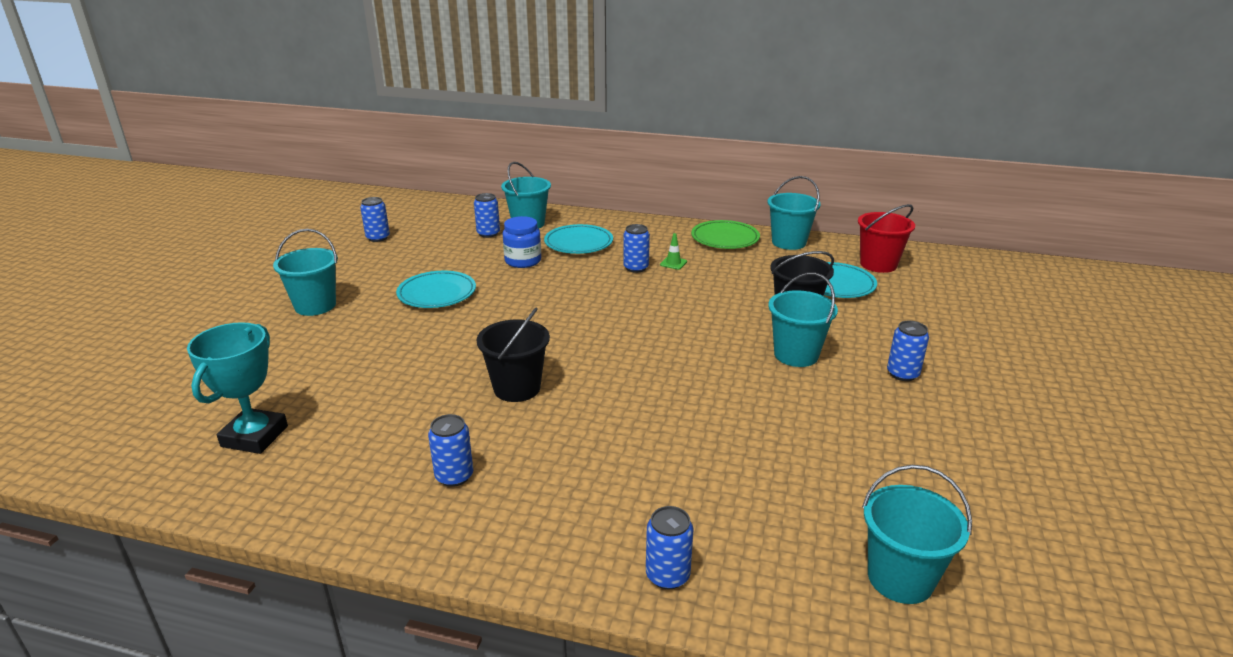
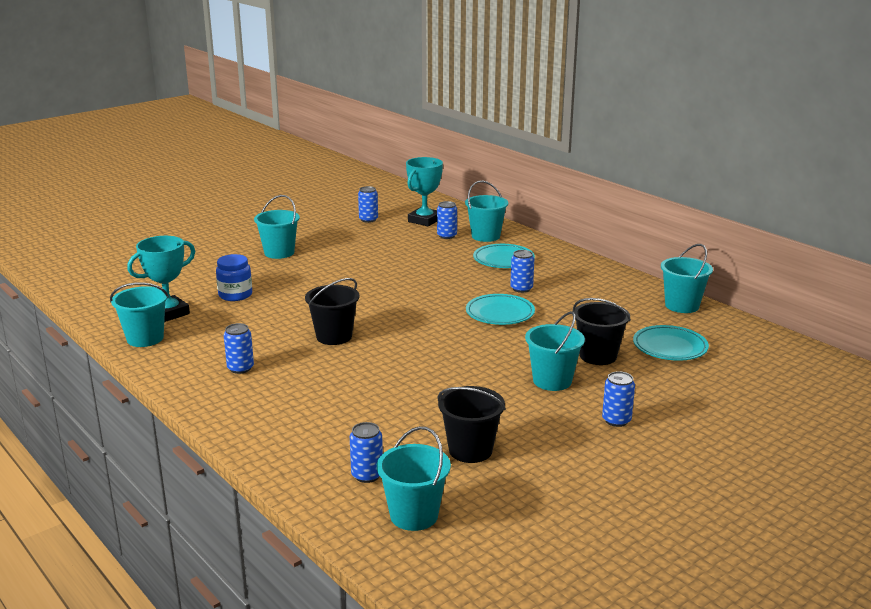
camera: 35 degrees right, 5 degrees down
(261, 487) = (145, 338): none -> turquoise bucket
(437, 294) = (359, 266): turquoise plate -> turquoise plate (500, 313)
(442, 223) = (424, 220): none -> turquoise trophy
(523, 261) = (445, 261): blue jar -> blue jar (235, 295)
(667, 575) = (285, 456): blue can -> blue can (367, 475)
(673, 263) = (556, 293): green traffic cone -> none
(725, 239) = (628, 288): green plate -> none
(837, 466) = (470, 450): none -> black bucket
(878, 264) = (737, 344): red bucket -> none

